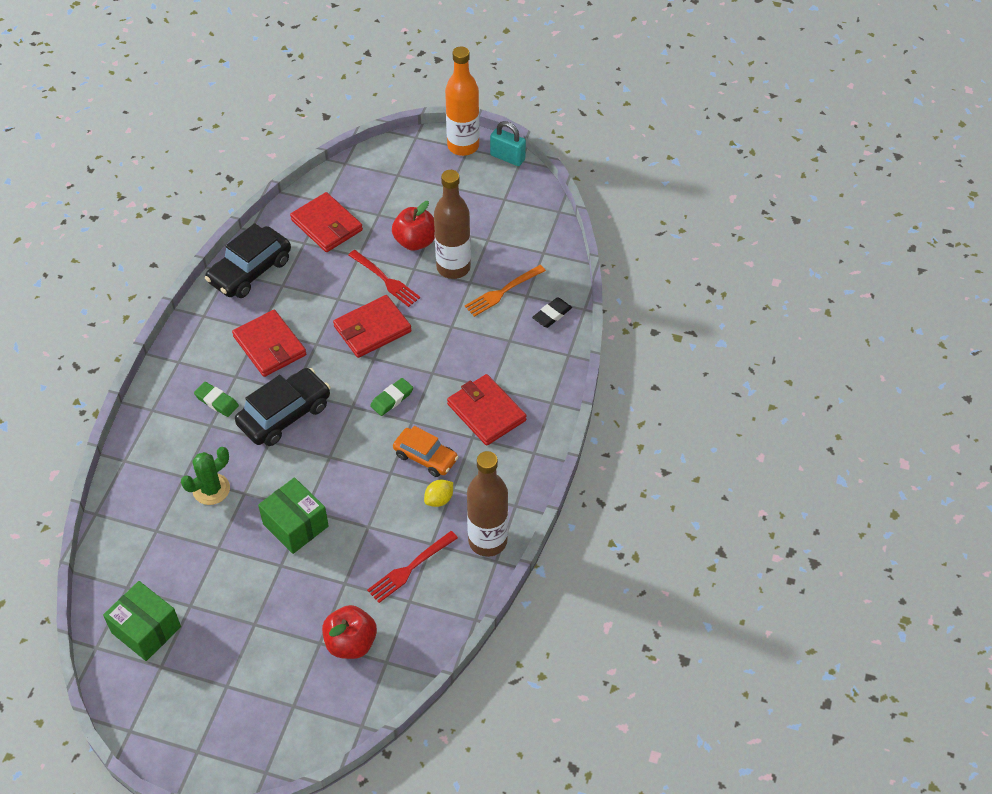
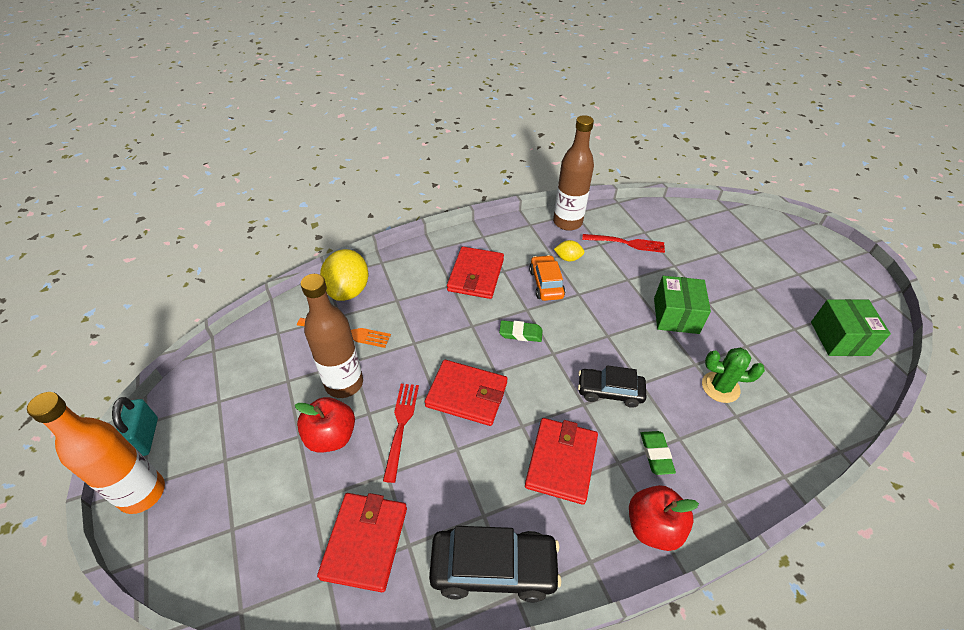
camera: 130 degrees left, 5 degrees down
(284, 414) = (609, 391): black car -> black car, size x0.66
(351, 643) = (700, 239): red apple -> red apple (653, 527)
(552, 315) = (348, 290): black eraser -> yellow lemon

